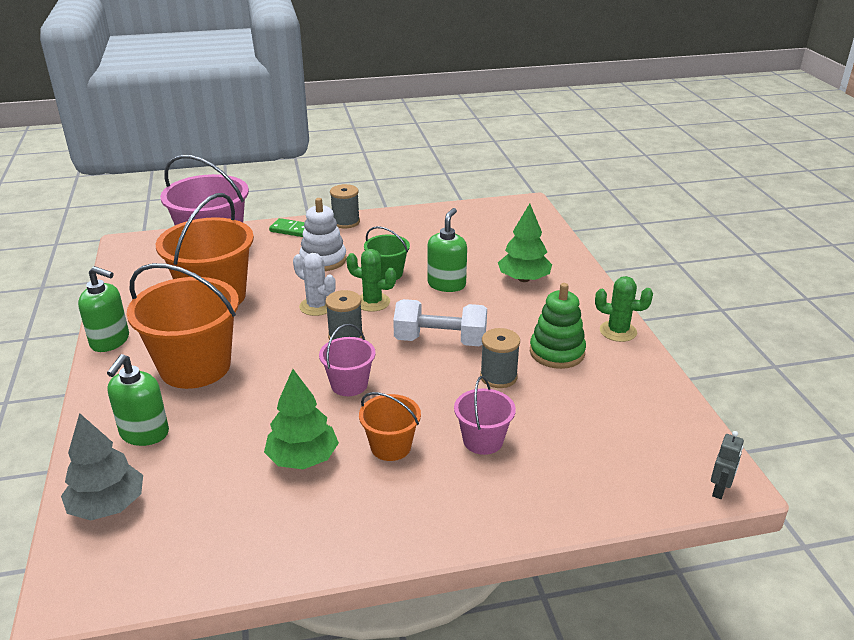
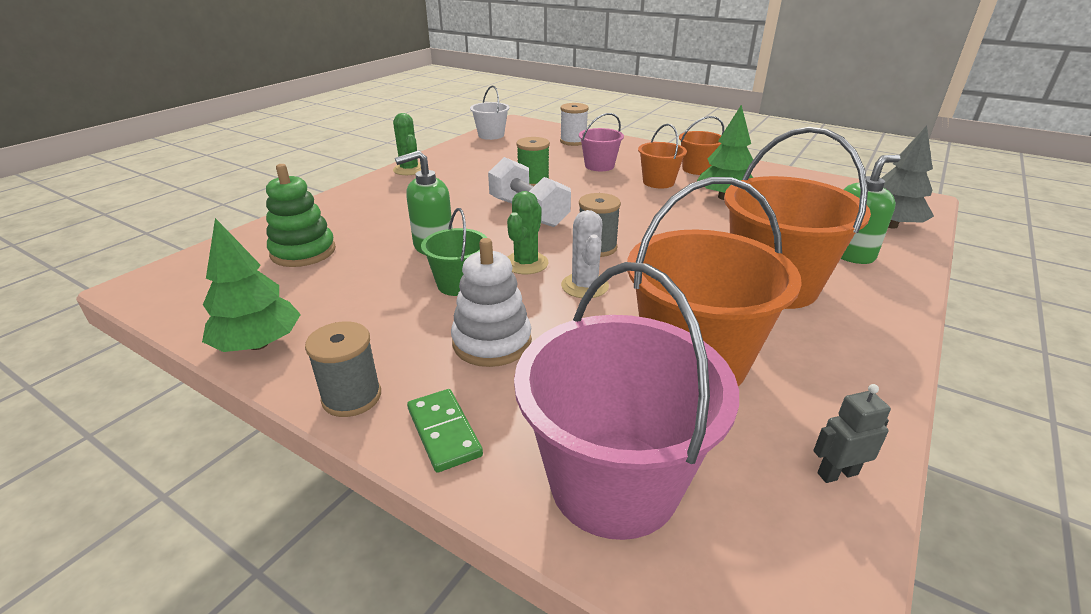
camera: 135 degrees left, 0 degrees up
(110, 341) = (879, 364): green soap dispenser -> none
(349, 384) = (642, 217): pink bucket -> none
(372, 302) = (526, 263): green cactus -> green cactus turned 45 degrees clockwise
(377, 503) = (697, 169): none -> orange bucket
(498, 377) = (533, 181): grey spool -> green spool
(523, 279) = (370, 220): green tree -> green tree (259, 344)
(557, 352) = (471, 176): green stacking toy -> green stacking toy (303, 252)
(587, 477) = (573, 141): none -> white spool
(684, 429) = (491, 135): none -> white bucket
(719, 490) = (526, 122): grey robot -> grey robot (837, 473)

